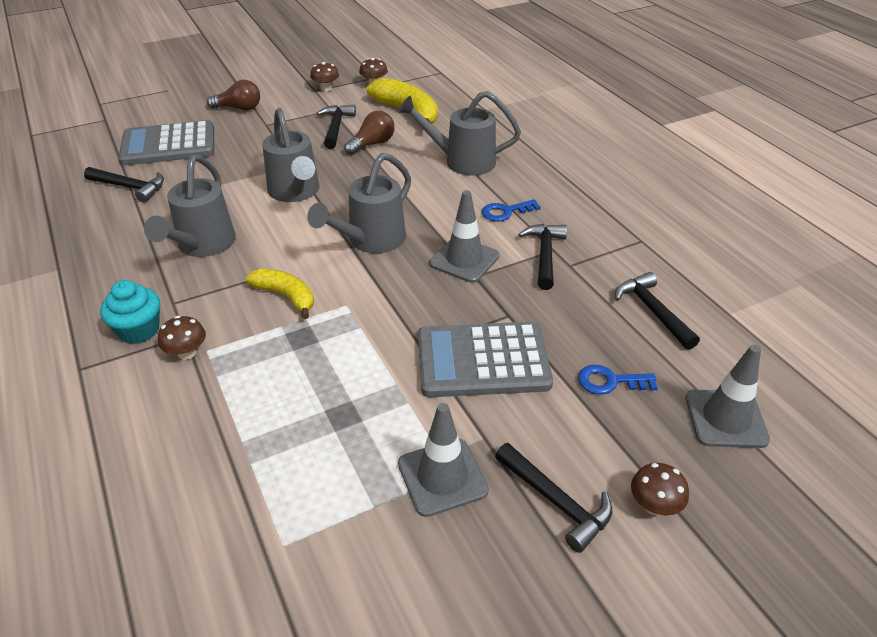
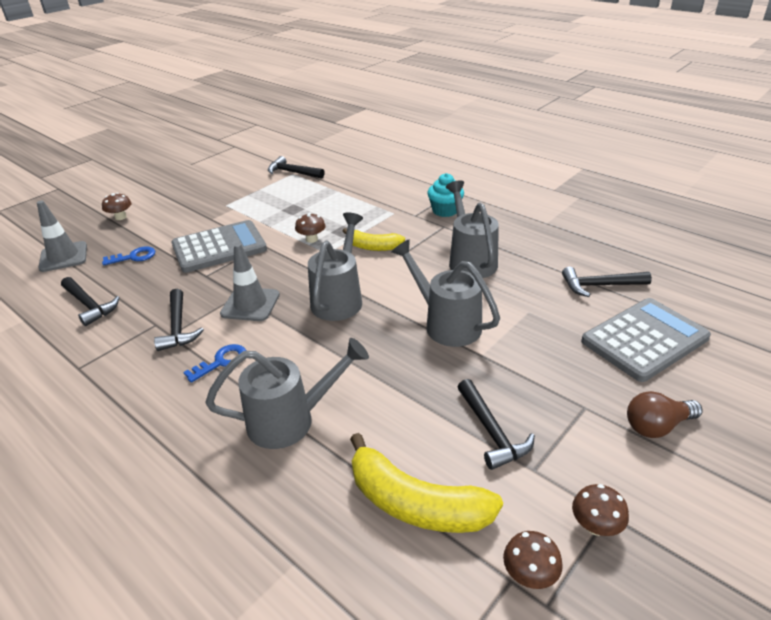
camera: 160 degrees right, 5 degrees down
(187, 353) = (403, 209): brown mushroom -> brown mushroom (311, 239)
(372, 144) = (420, 415): brown light bulb -> none
(442, 477) = (230, 202): grey traffic cone -> none
(556, 501) = (171, 208): black hammer -> black hammer (293, 172)

